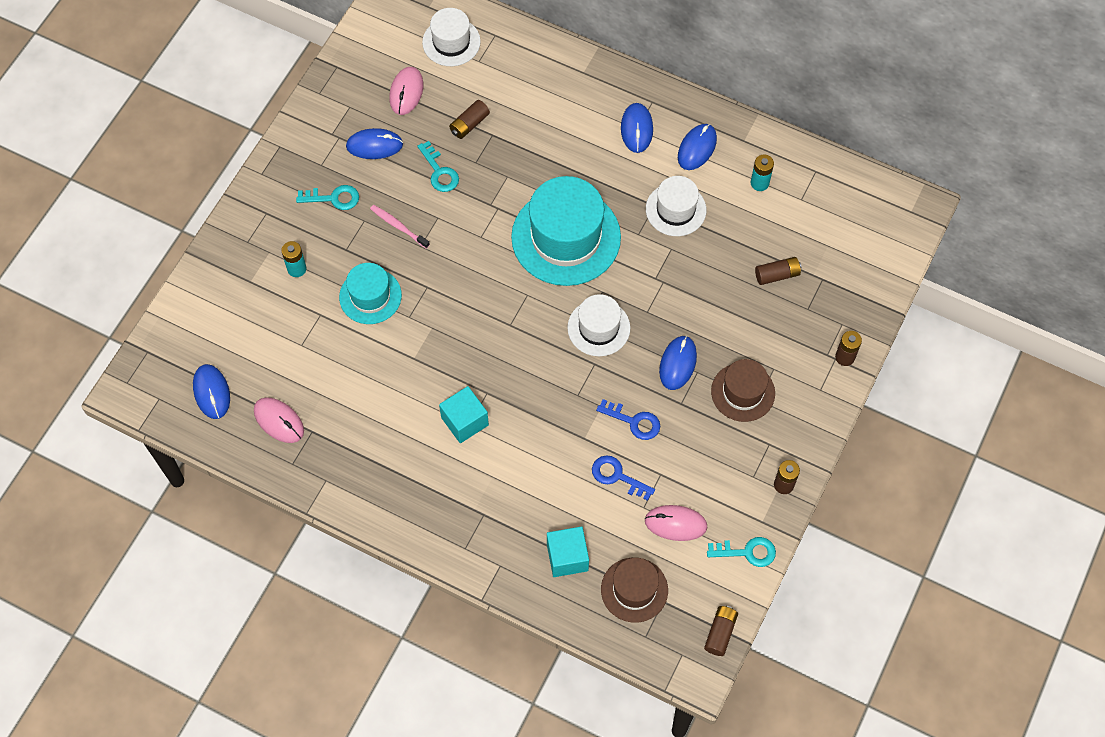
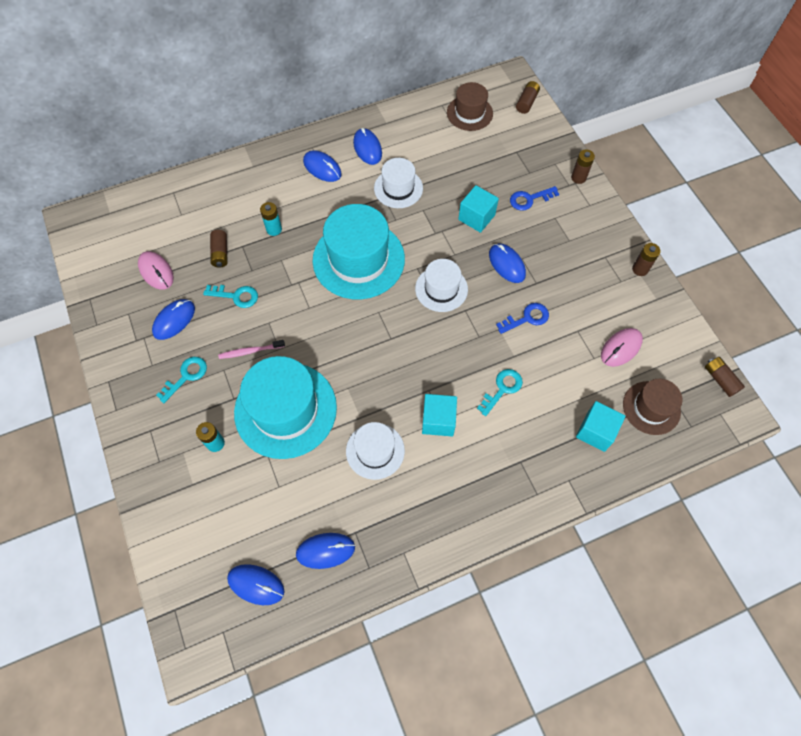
camera: 50 degrees left, 0 degrees up
(279, 421) = (325, 551): pink mouse -> blue mouse
(370, 296) = (285, 410): turquoise hat -> turquoise hat, size x1.78
(451, 42) = (150, 219): white hat -> white hat (375, 451)
(617, 476) = (559, 357): blue key -> blue key (529, 199)
(707, 300) = (476, 217): none -> turquoise cube
(743, 392) = (557, 244): brown hat -> brown hat (469, 113)
(747, 552) = (672, 322): turquoise key -> turquoise key (502, 389)
(759, 183) = (423, 135): turquoise battery -> turquoise battery (274, 229)
(777, 275) = (492, 171): brown battery -> brown battery (526, 102)

